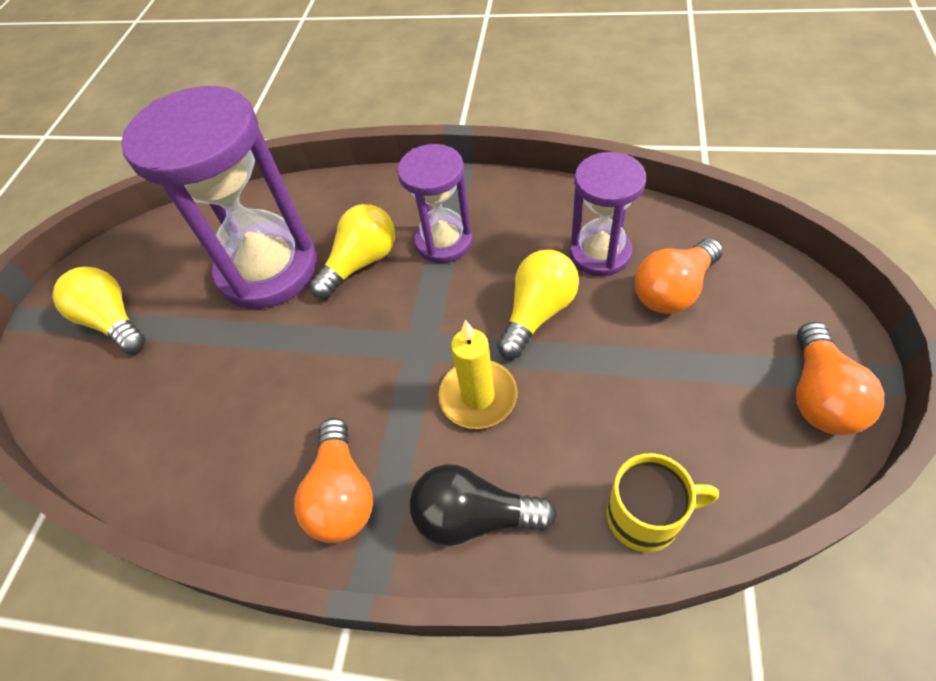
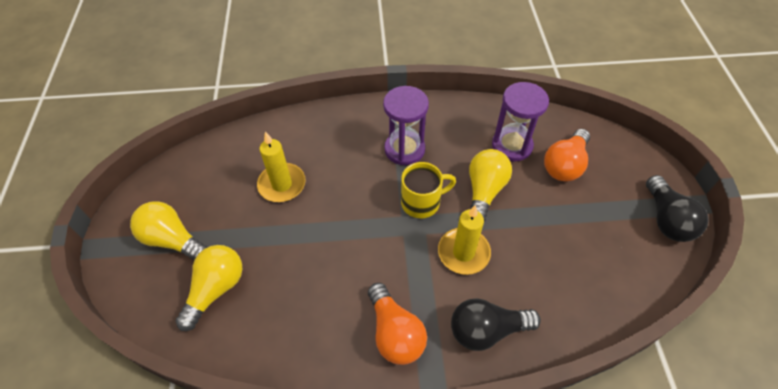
camera: 20 degrees left, 0 degrees up
(268, 269) = (282, 184): purple hourglass -> yellow candle
(361, 262) = (350, 171): yellow light bulb -> yellow light bulb (216, 289)
(645, 516) = (589, 310): yellow mug -> yellow mug (422, 202)
(819, 396) = (666, 219): orange light bulb -> black light bulb

